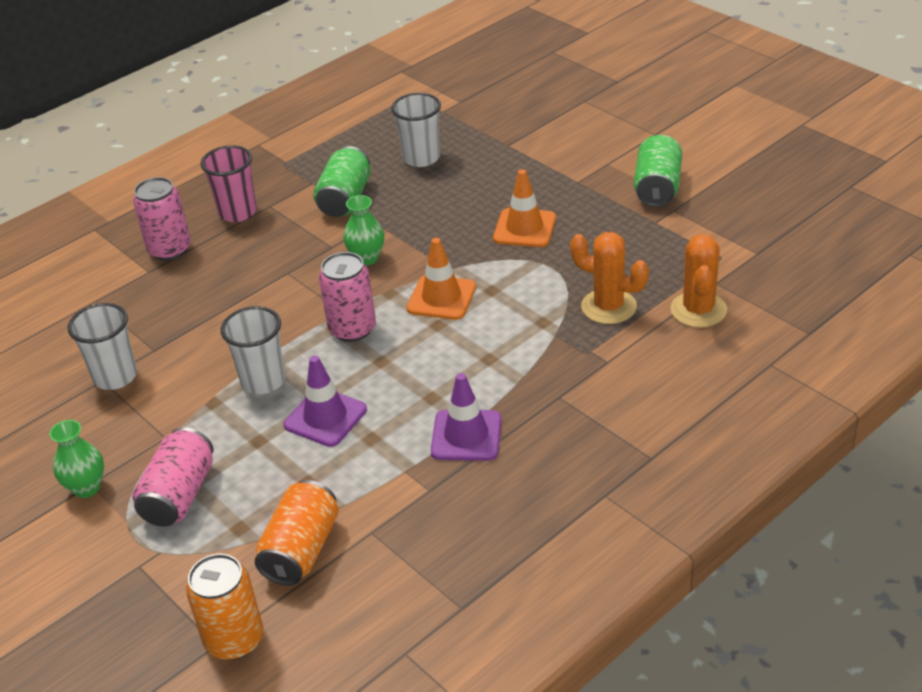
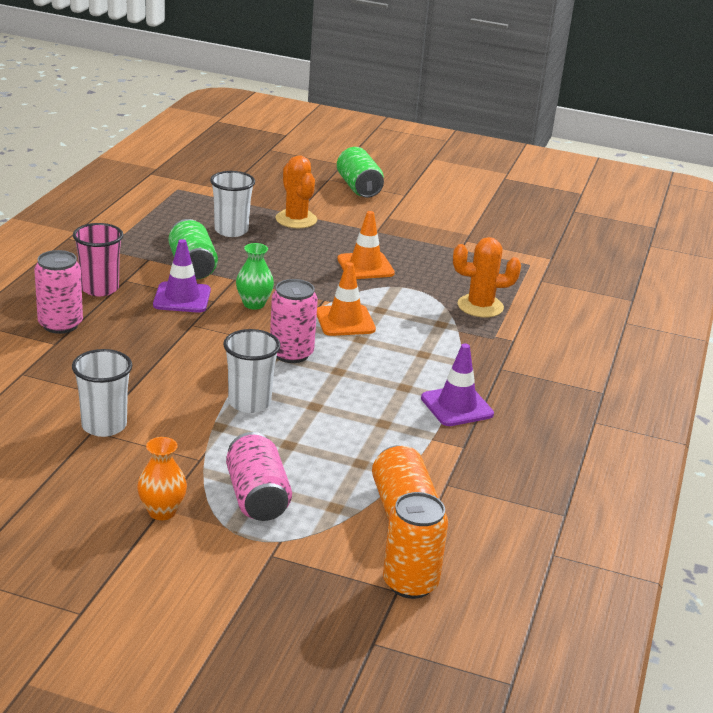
camera: 35 degrees left, 10 degrees down
(86, 488) = (162, 511): green vase -> orange vase
(325, 417) = (330, 417): purple traffic cone -> purple traffic cone (182, 298)
(657, 188) = (441, 228): green can -> green can (358, 188)
(698, 310) = (545, 298): orange cactus -> orange cactus (296, 219)

